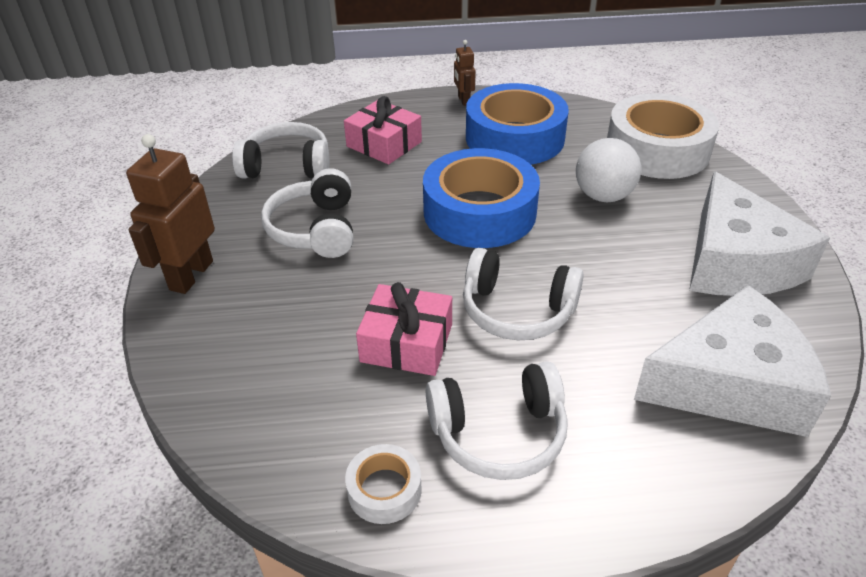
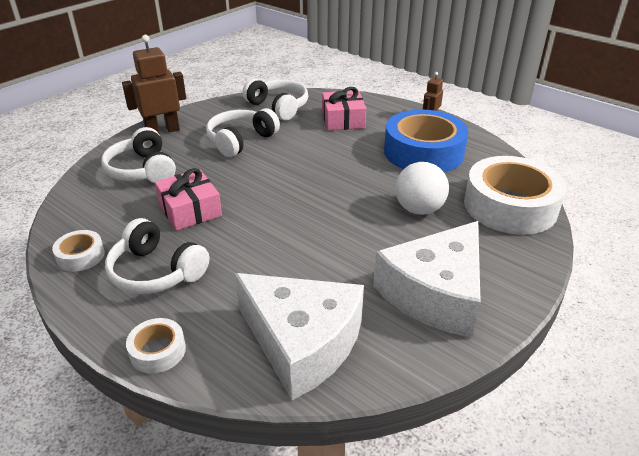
camera: 45 degrees right, 5 degrees down
(479, 212) = (331, 177): blue tape -> none
(517, 310) = (262, 231): white headphones -> white headphones (142, 170)
(647, 503) = (158, 351): none -> white tape

